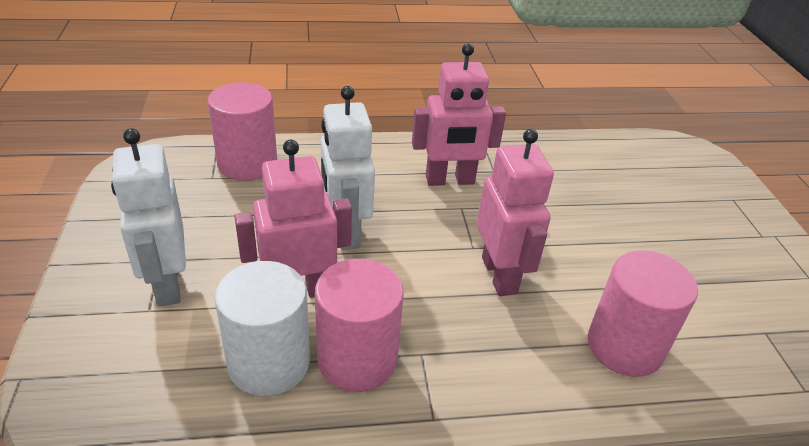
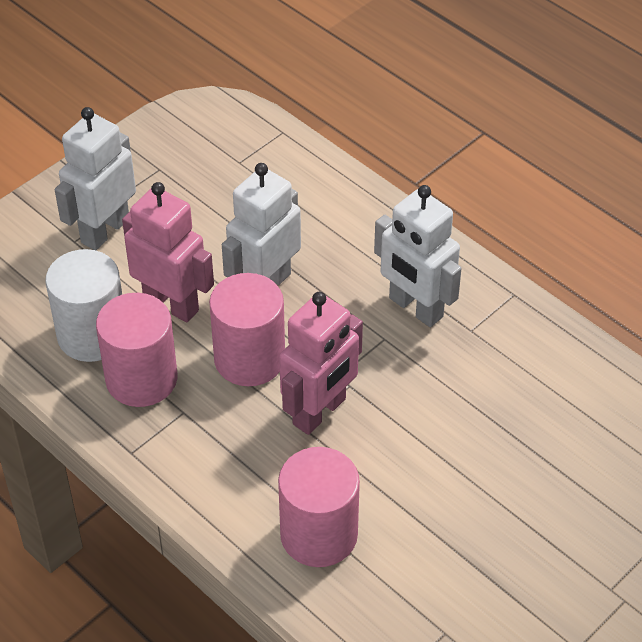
camera: 55 degrees right, 10 degrees up
(247, 164) = (280, 168): pink cylinder -> pink cylinder (249, 359)
(450, 180) = (415, 308): pink robot -> white robot

